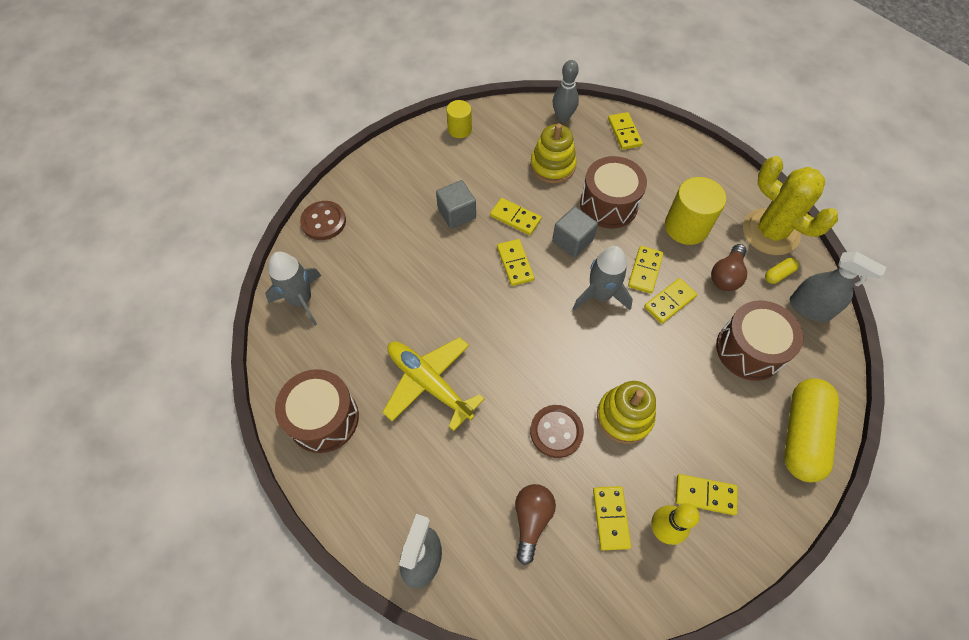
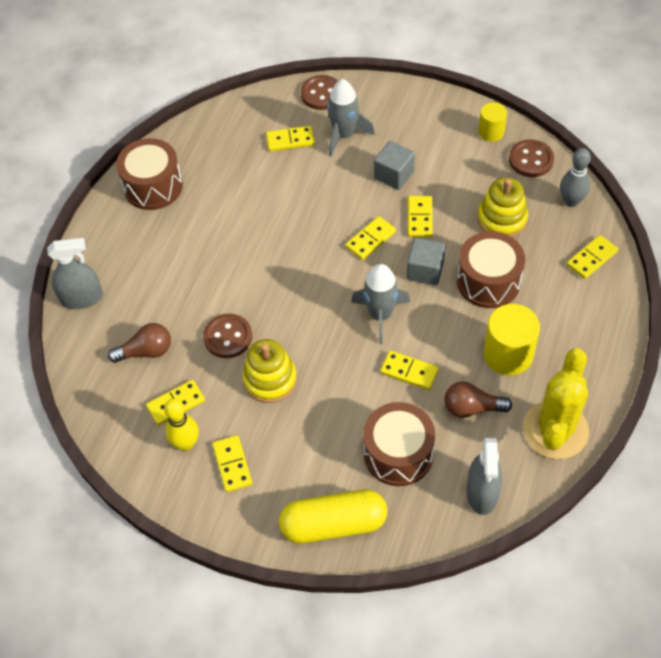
camera: 65 degrees right, 5 degrees down
(301, 300) = (241, 120): grey rocket -> grey rocket (344, 135)
(429, 383) = (220, 235): yellow plane -> none
(506, 120) = (531, 160): none -> brown button
(645, 271) = (431, 339): yellow domino -> yellow domino (290, 140)
(778, 274) = (505, 453): yellow capsule -> none

